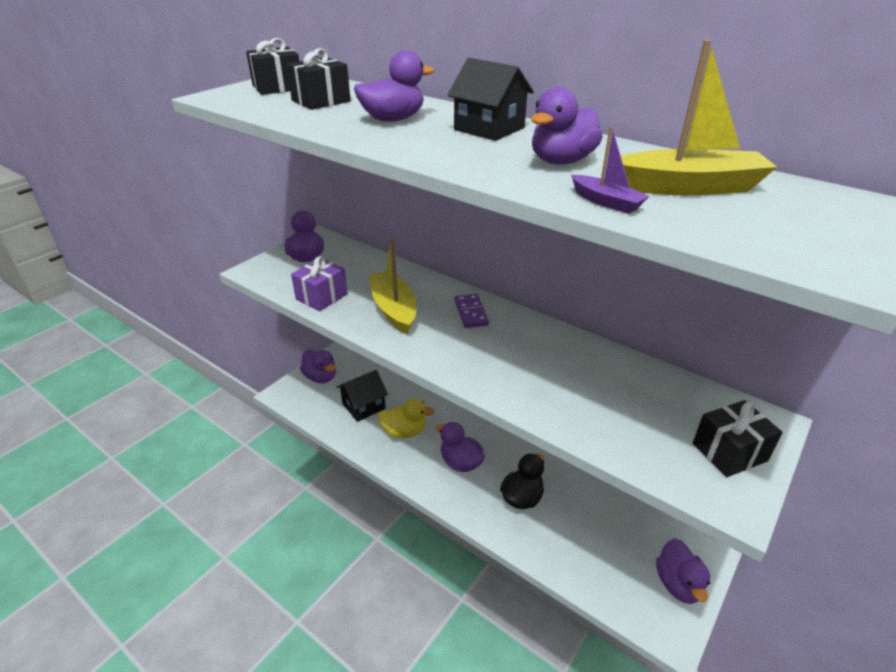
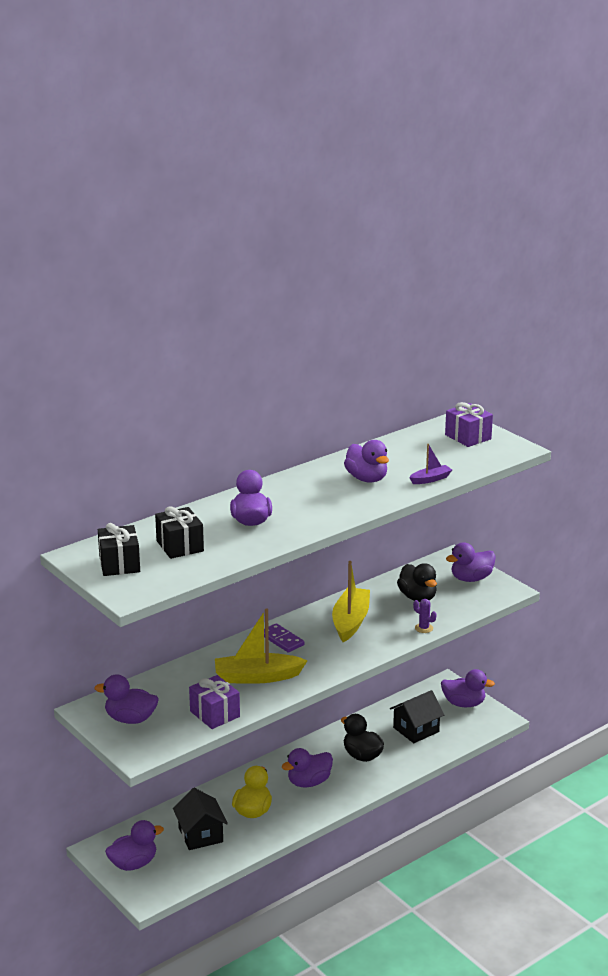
camera: 75 degrees left, 10 degrees down
(471, 313) = (282, 640): purple domino -> purple domino turned 45 degrees clockwise
(489, 129) = (293, 490): black house -> black house (416, 729)
(559, 420) = (424, 628): none -> purple cactus
(632, 402) = (417, 597): none -> black duck
(688, 187) = (420, 455): yellow boat -> yellow boat (350, 621)
(729, 452) = (471, 578): black gift -> purple duck
(816, 217) = (468, 437): none -> purple gift

